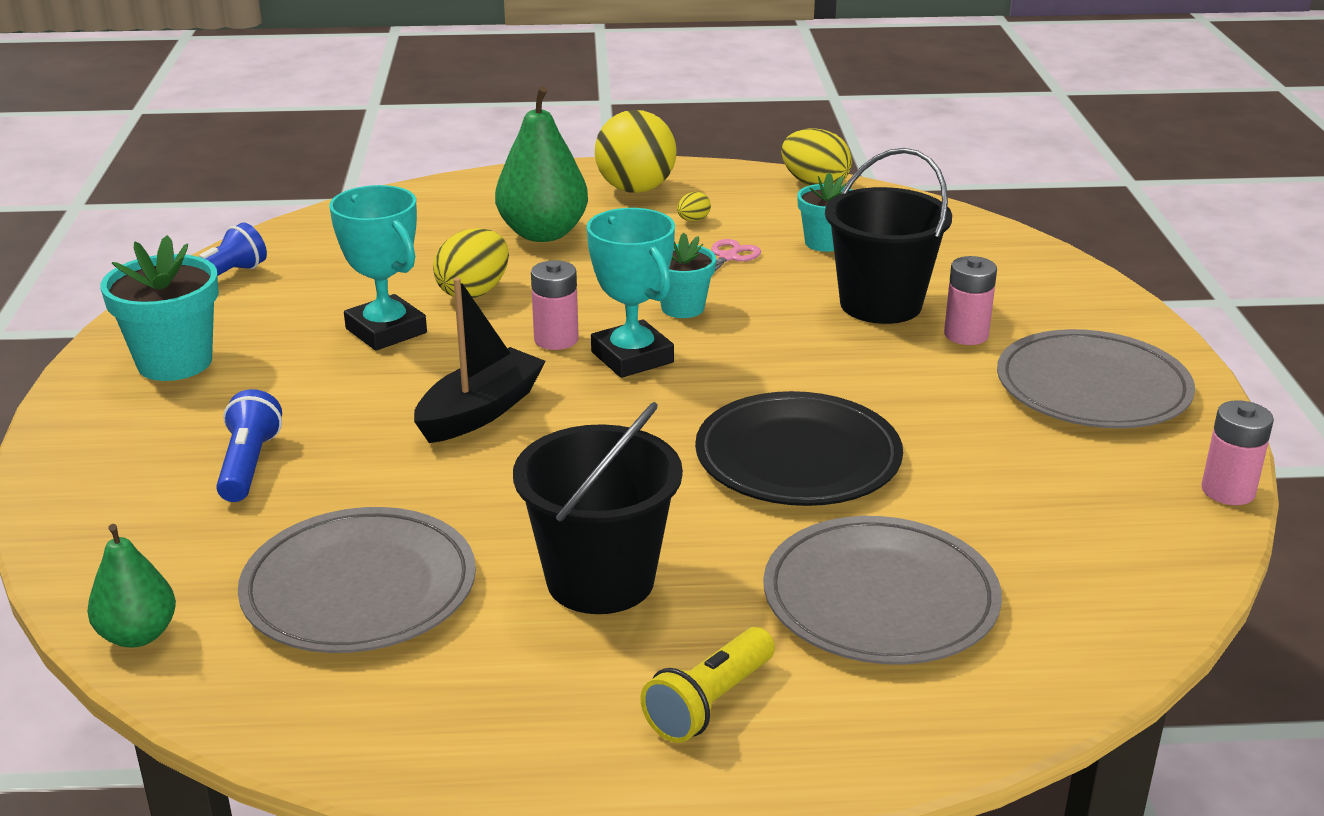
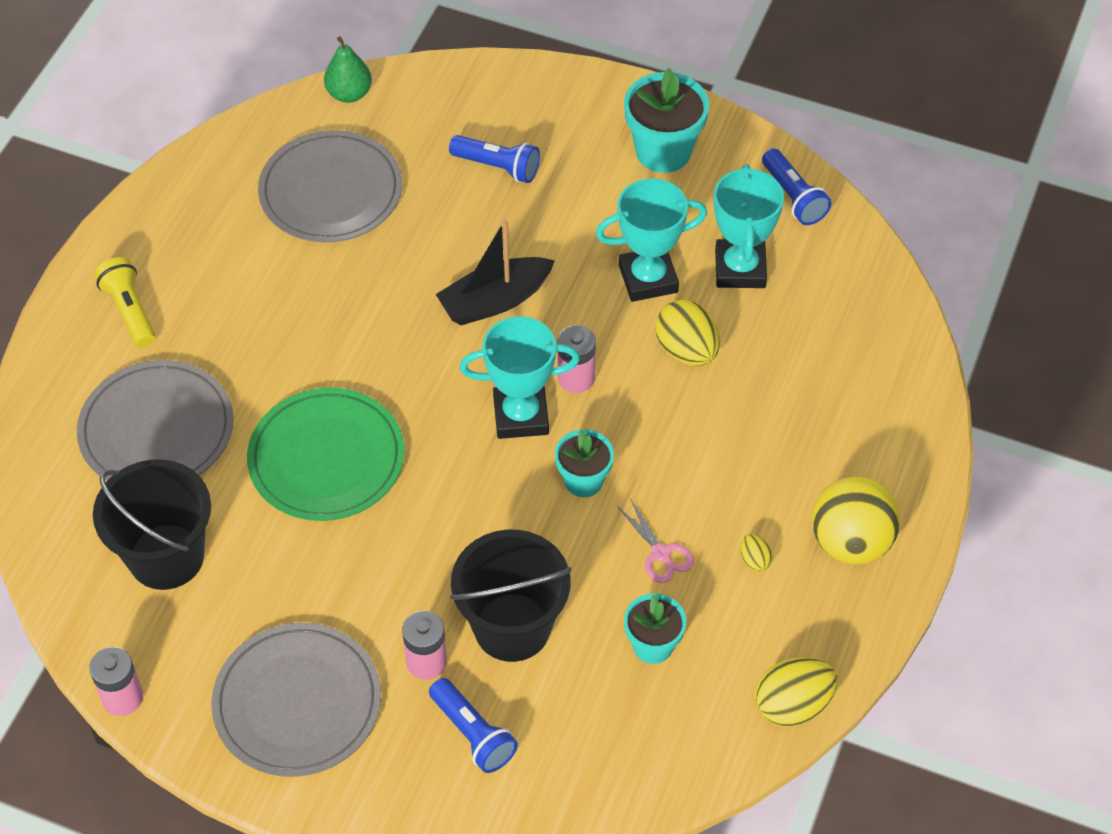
camera: 115 degrees right, 25 degrees up
(341, 287) = (740, 269): none -> turquoise trophy
(480, 411) = (495, 301): black boat -> black boat turned 90 degrees clockwise
(543, 233) = (780, 433): green pear -> none
(600, 580) = (264, 301): black bucket -> black bucket (166, 557)
(798, 457) = (326, 458): black plate -> green plate
(1006, 296) = (473, 734): none -> blue flashlight

